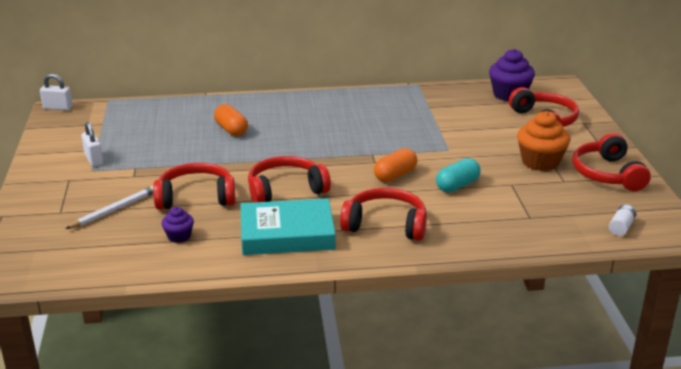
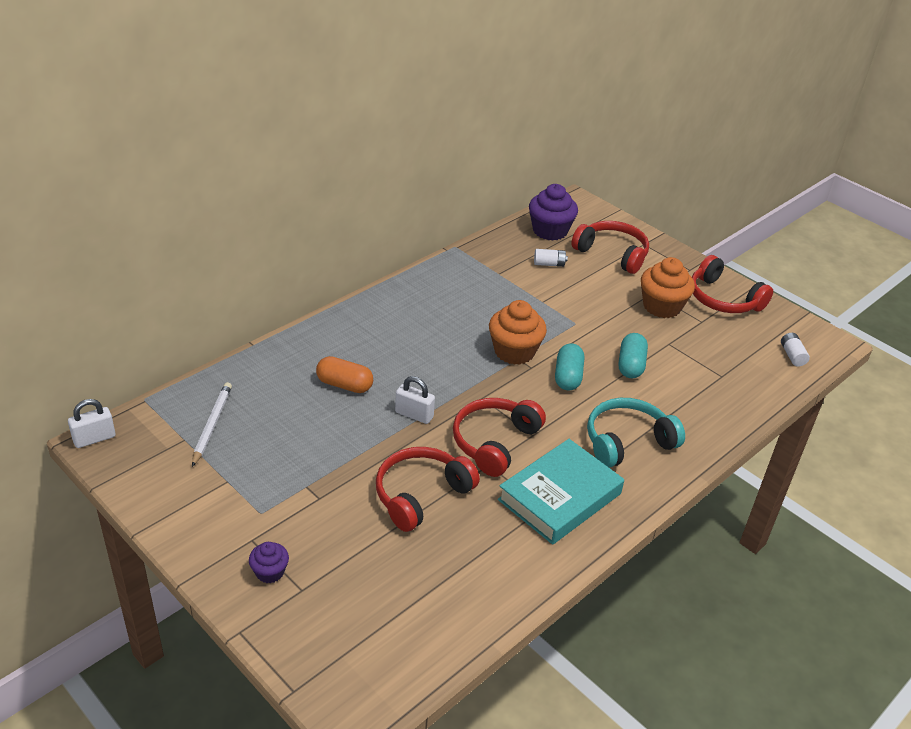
camera: 40 degrees left, 10 degrees up
(94, 159) = (243, 496): white padlock -> white padlock (414, 414)
(114, 210) = (358, 555): white pencil -> white pencil (212, 425)
(179, 236) = (467, 554): purple cupcake -> purple cupcake (270, 572)
(375, 150) = (514, 351): none -> orange cupcake
(386, 225) = (627, 441): red headphones -> turquoise headphones
(395, 175) = (568, 377): orange capsule -> turquoise capsule
(479, 112) = (549, 264): none -> white battery

